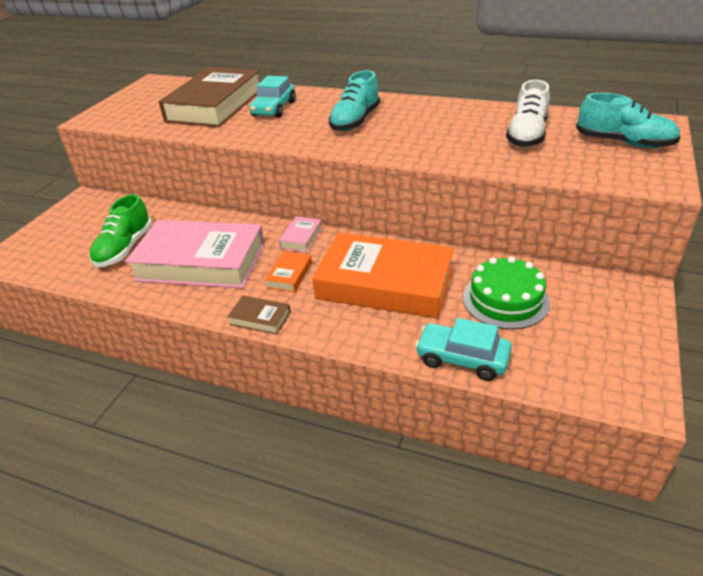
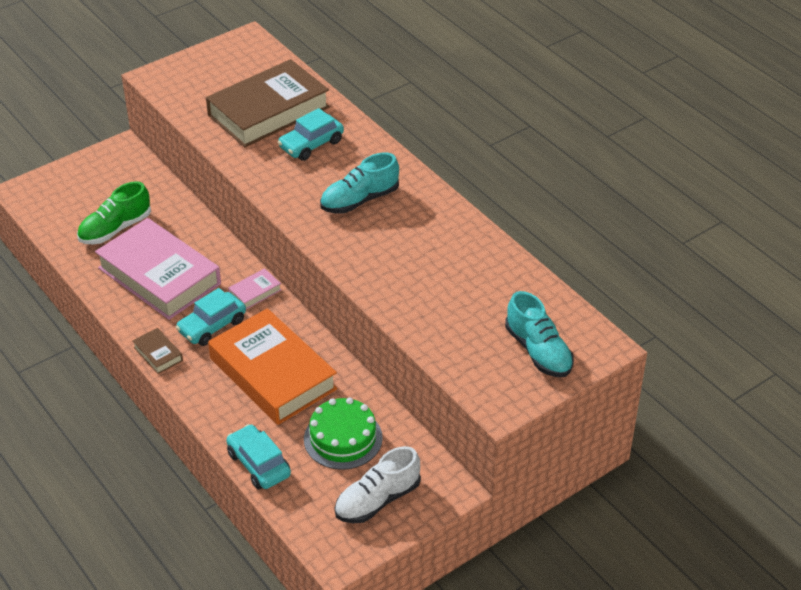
camera: 30 degrees right, 5 degrees up
(289, 275) = (212, 326): orange book -> turquoise car
(526, 135) = (474, 298): white shoe -> white shoe (377, 500)

